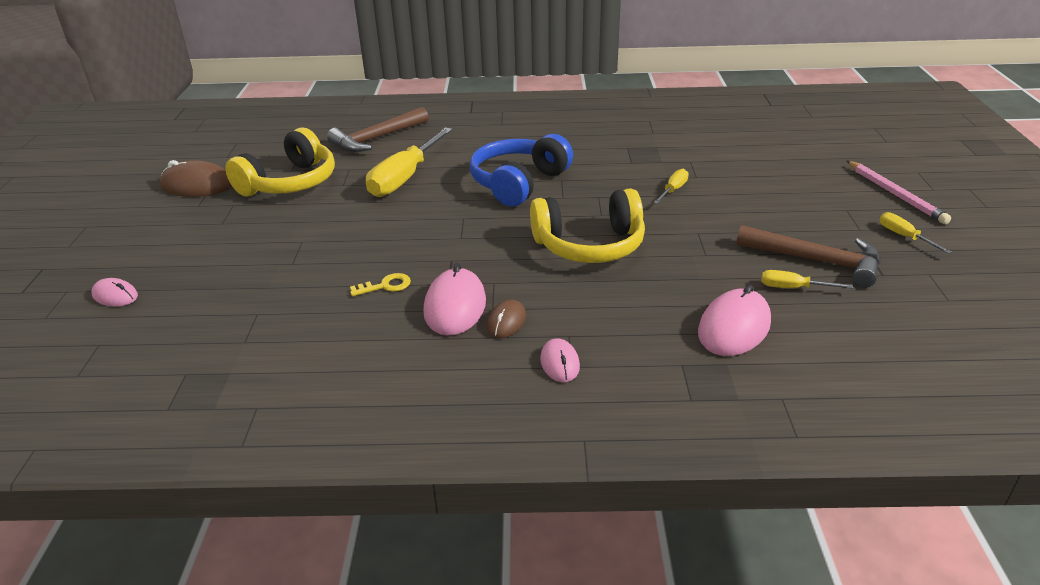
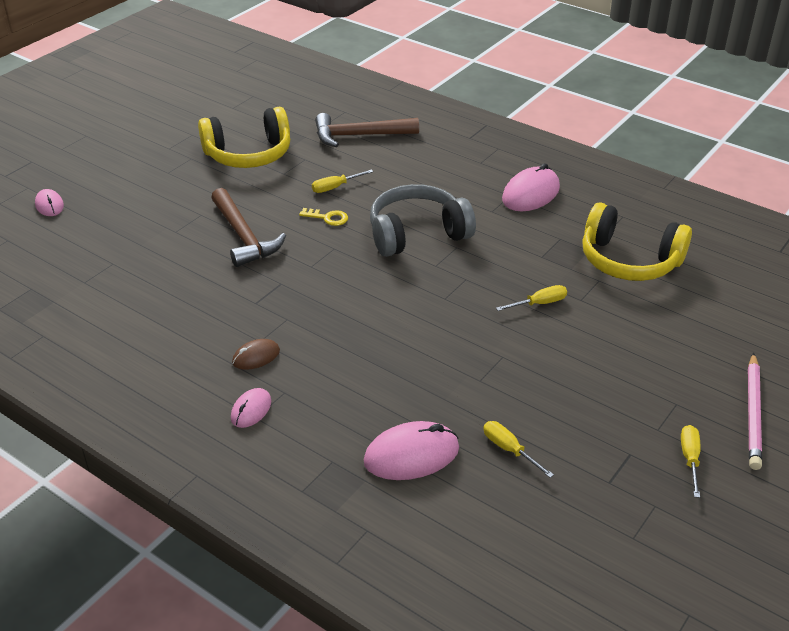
camera: 35 degrees right, 5 degrees up
(197, 185) = (186, 128): brown mouse -> none
(385, 286) = (212, 283): yellow key -> yellow key (328, 218)
(405, 178) = (335, 187): yellow screwdriver -> yellow screwdriver, size x0.47
(455, 306) = (237, 325): pink mouse -> pink mouse (530, 194)
(519, 183) = (417, 234): blue headphones -> grey headphones
(589, 245) = (397, 322): yellow headphones -> yellow headphones (629, 260)
(816, 261) = (567, 437): brown hammer -> brown hammer (244, 236)

